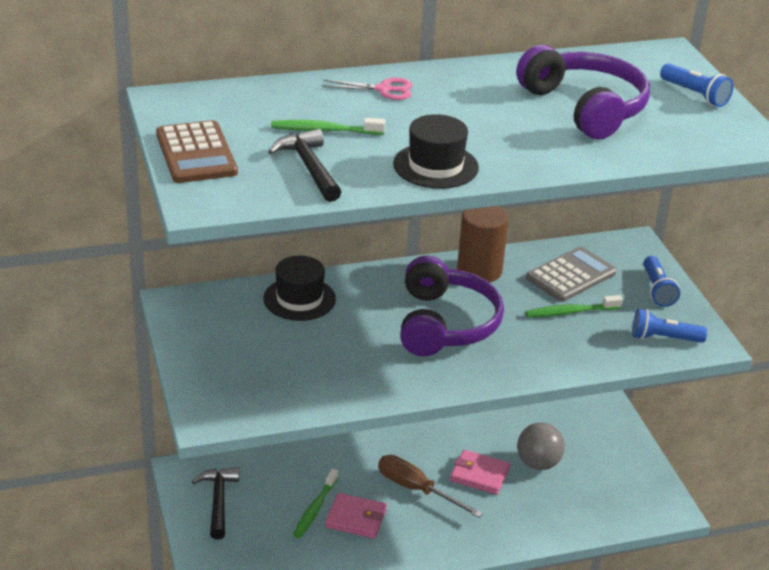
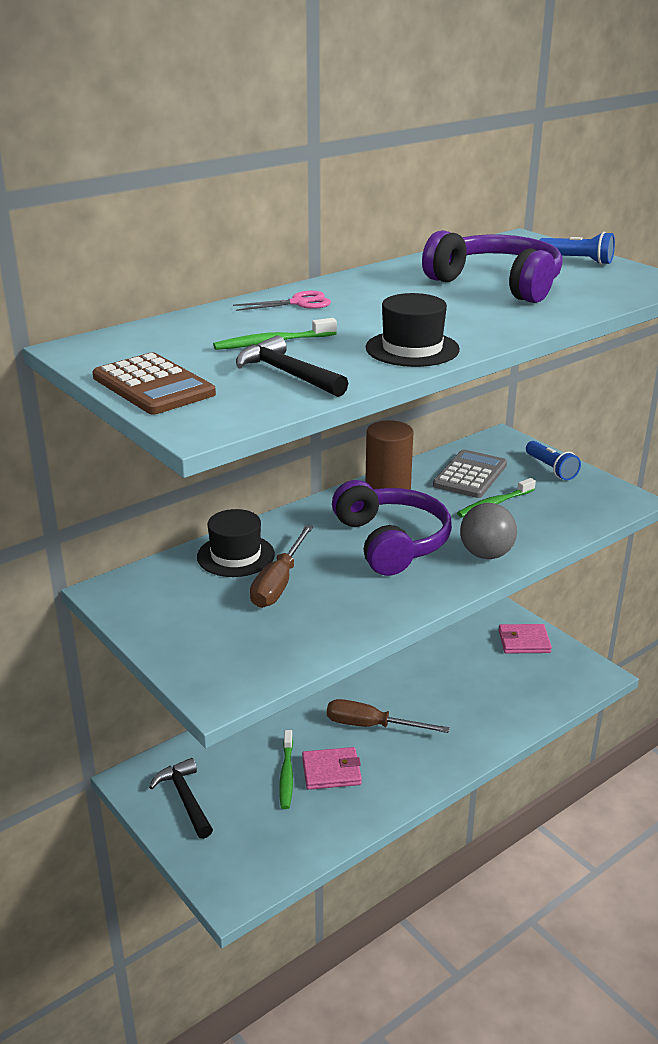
camera: 20 degrees left, 5 degrees down
(319, 335) = (279, 583): none -> brown screwdriver
(479, 475) = (419, 695): pink wallet -> pink wallet (524, 641)
(538, 463) = (463, 669): grey ball -> grey ball (486, 554)
(663, 338) = (589, 505): blue flashlight -> none

